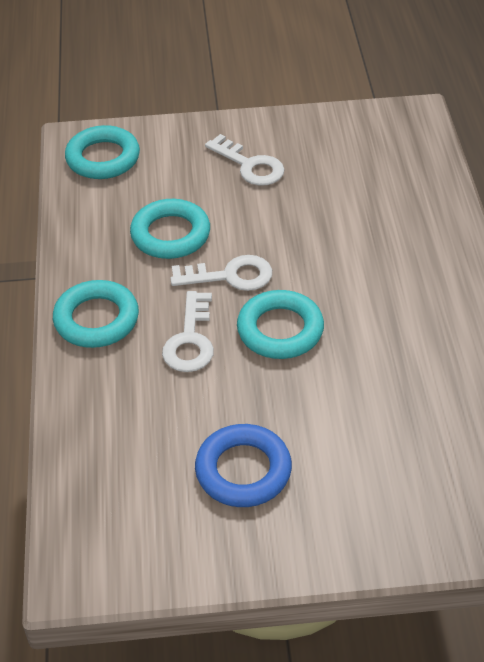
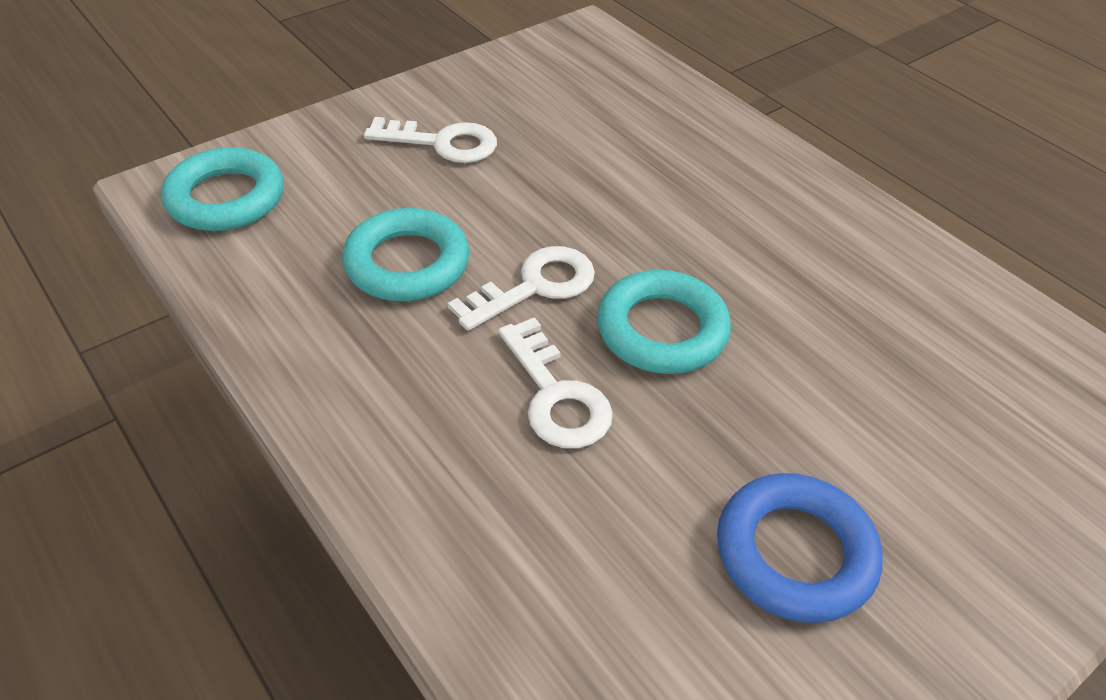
camera: 35 degrees left, 0 degrees up
(96, 319) = (392, 426): turquoise ring -> none

